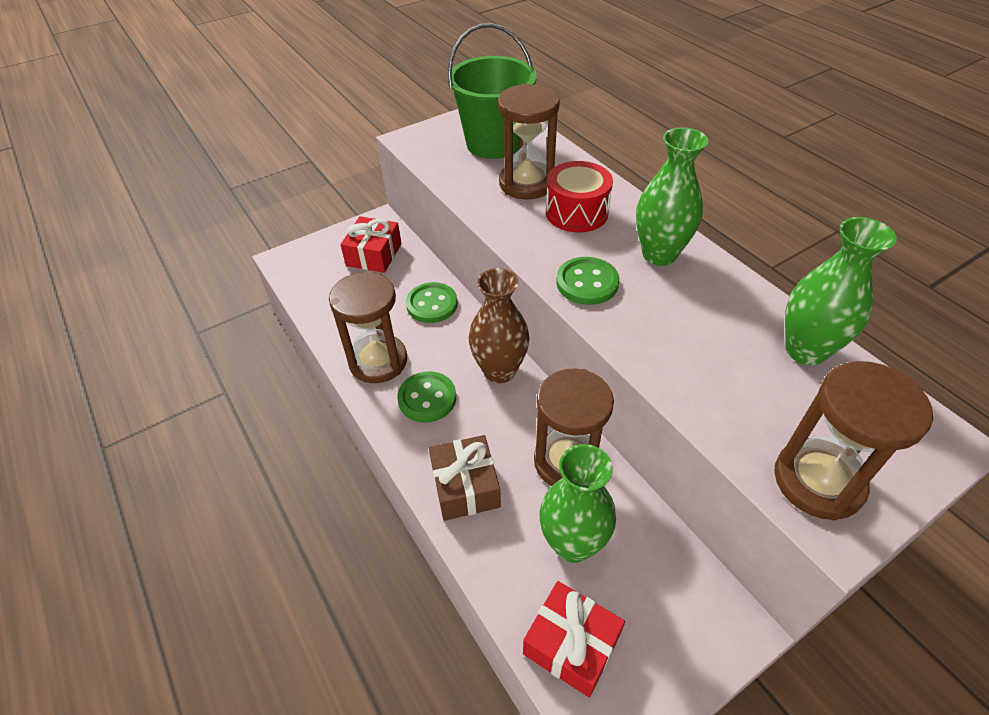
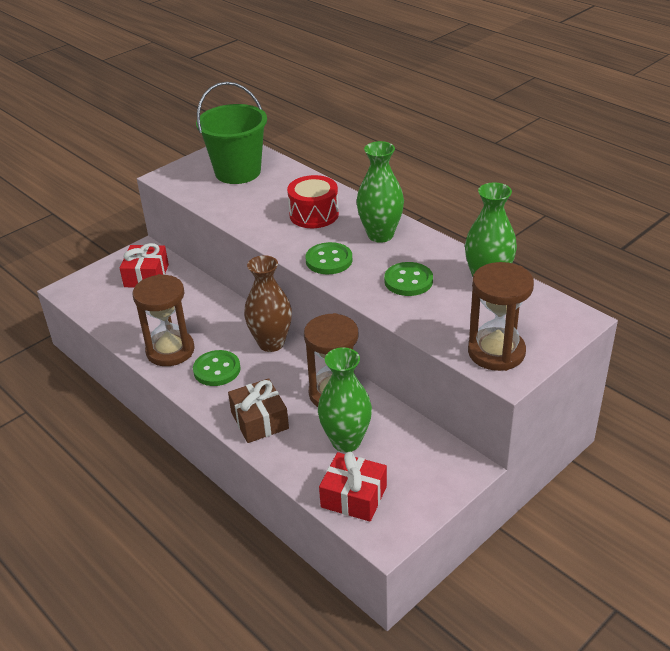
camera: 10 degrees left, 10 degrees down
(432, 304) = (205, 305): green button -> green button (408, 281)
(526, 183) = (271, 198): brown hourglass -> none

